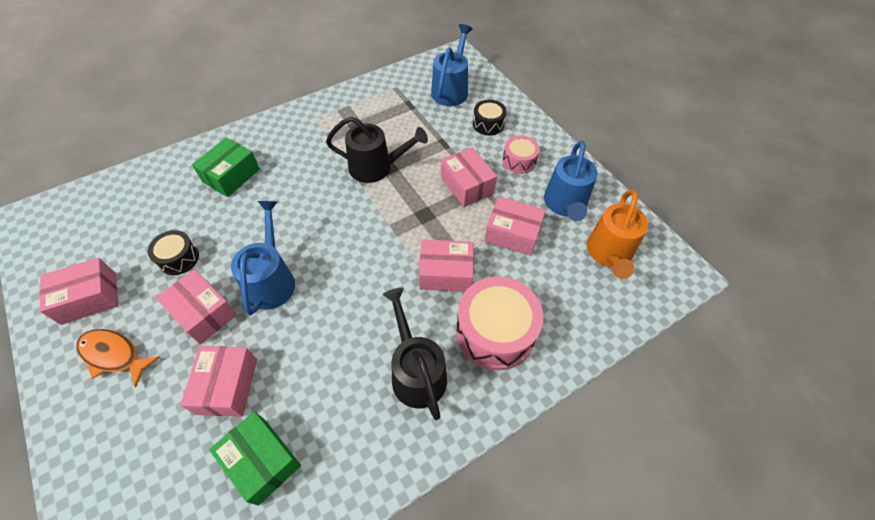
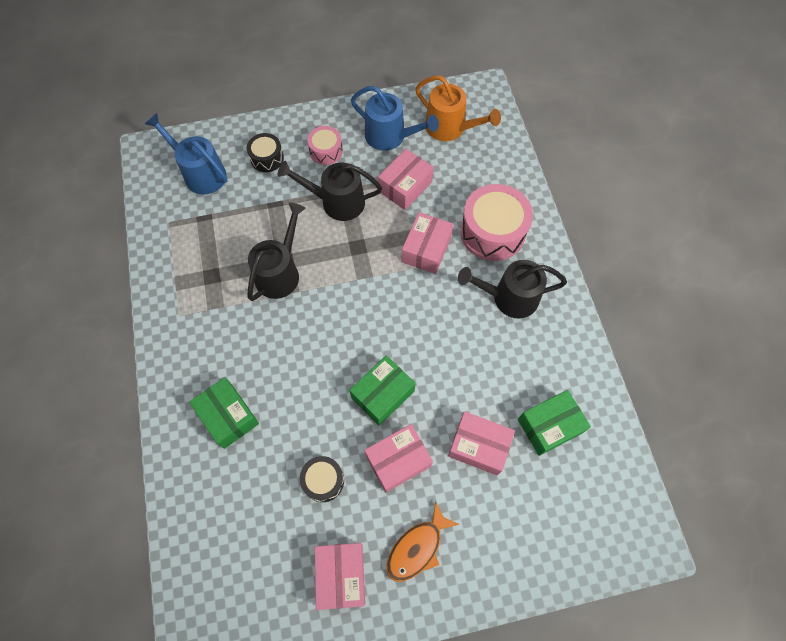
camera: 70 degrees left, 10 degrees up
(271, 280) = (382, 394): blue watering can -> green box
(467, 185) = (337, 202): pink box -> black watering can

